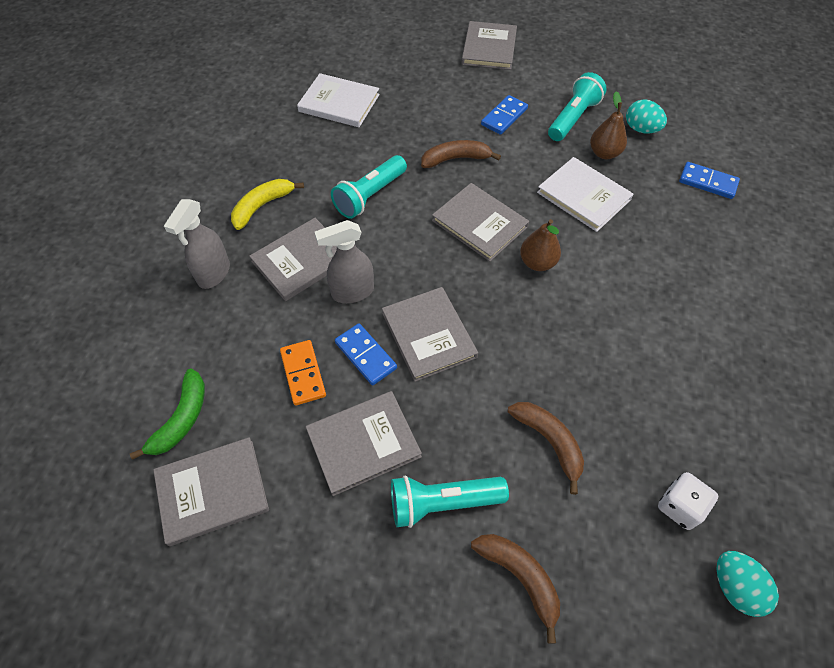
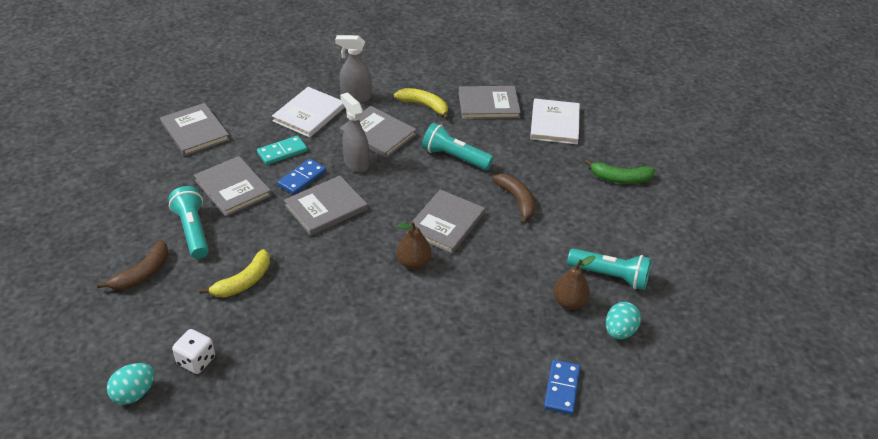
camera: 75 degrees right, 15 degrees down
(182, 419) = (242, 109): green banana -> green banana (620, 179)
(303, 373) = (282, 152): orange domino -> turquoise domino
(489, 48) = (685, 206): grey book -> grey book (488, 105)
(504, 117) = (587, 226): blue domino -> none
(549, 442) = (243, 282): brown banana -> yellow banana
(583, 196) = (504, 289): white book -> white book (309, 114)

